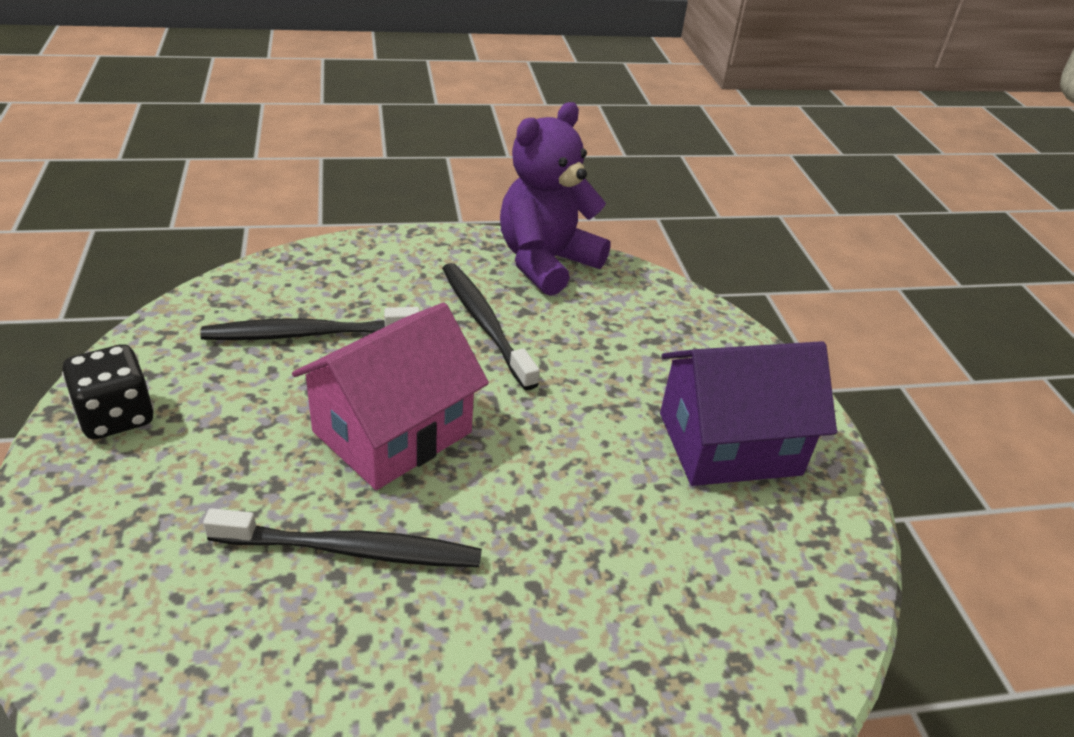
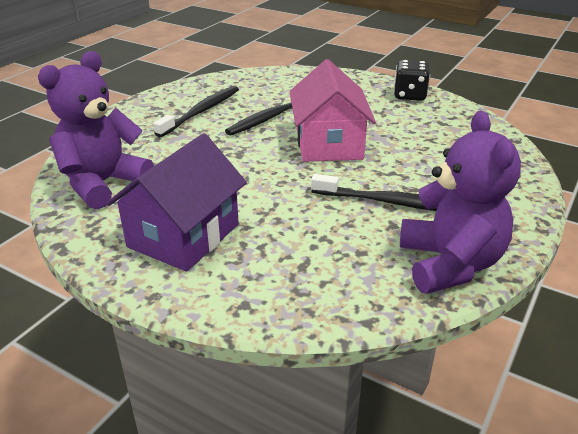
camera: 135 degrees right, 5 degrees down
(307, 334) = (434, 146): black toothbrush -> black toothbrush (201, 111)
(761, 609) = (103, 184): none -> purple teddy bear

